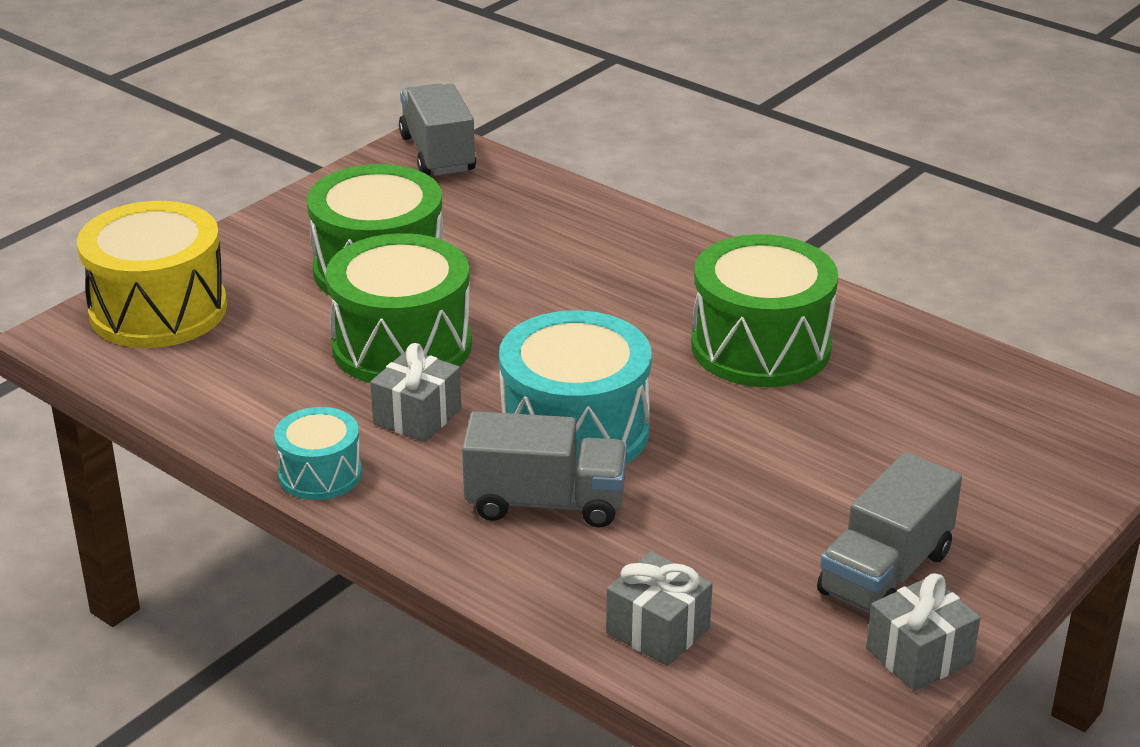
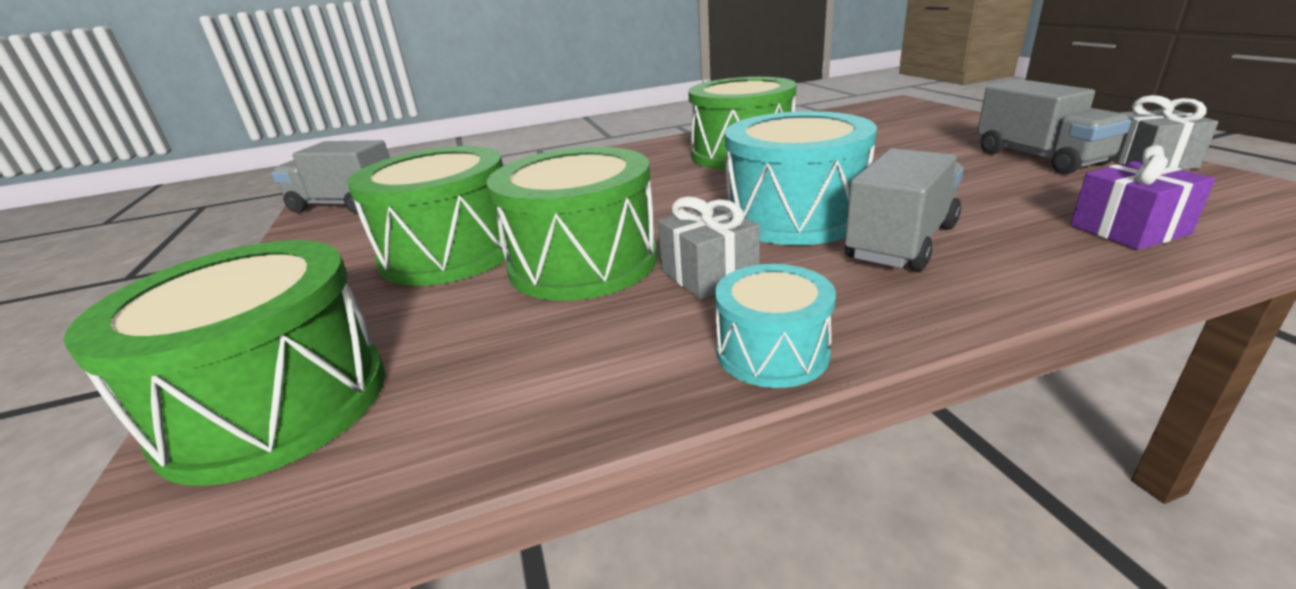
camera: 55 degrees left, 5 degrees down
(158, 310) = (276, 404): yellow drum -> green drum
(658, 630) = (1128, 230): grey gift -> purple gift

